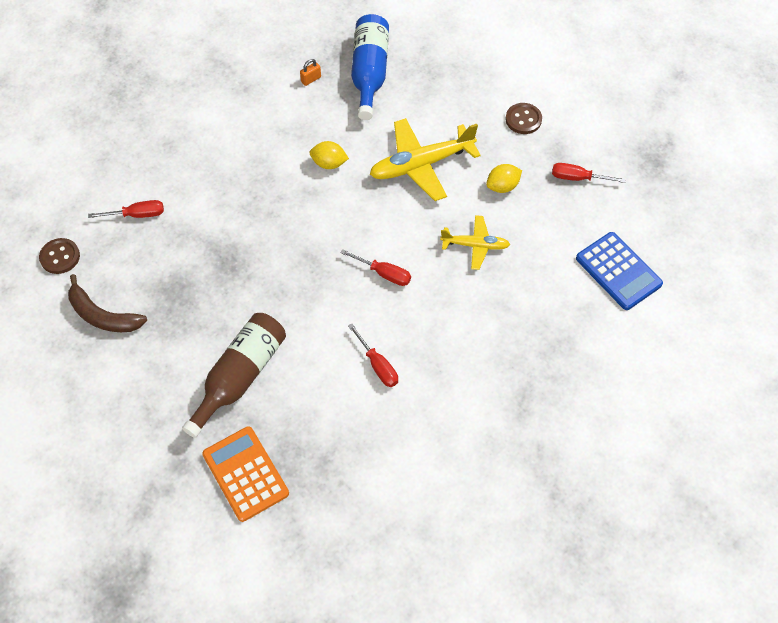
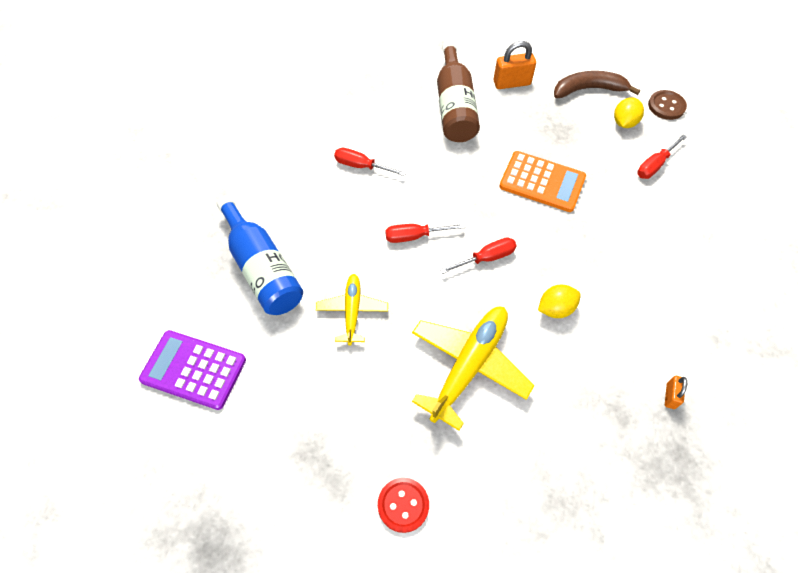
camera: 145 degrees right, 0 degrees up
(162, 368) = (512, 83): none -> orange padlock
(245, 474) = (395, 60): orange calculator -> orange calculator (542, 182)
(369, 73) = (622, 450): blue bottle -> blue bottle (262, 268)
(475, 245) = (352, 311): yellow plane -> yellow plane turned 120 degrees clockwise
(502, 186) = (368, 394): yellow lemon -> yellow lemon (624, 122)
(523, 119) = (403, 505): brown button -> red button
(577, 178) = (293, 460): red screwdriver -> red screwdriver (487, 258)
(618, 271) = (193, 370): blue calculator -> purple calculator

